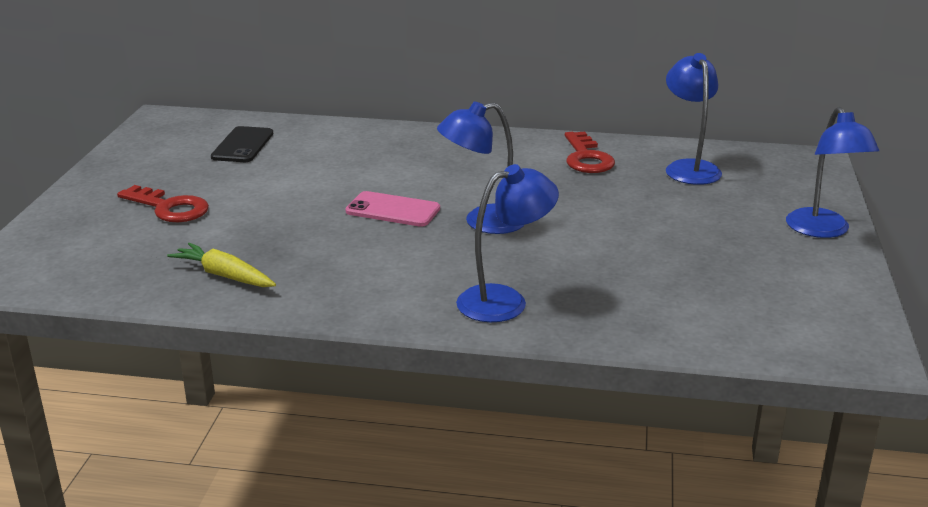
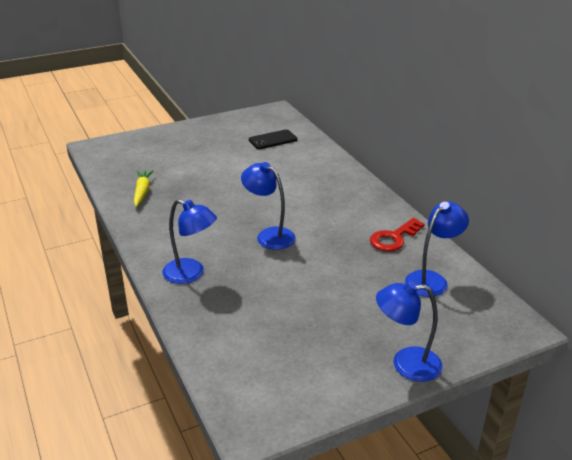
camera: 55 degrees right, 5 degrees up
(169, 208) = (189, 152): red key -> none
(393, 210) = (252, 205): pink phone -> none
(822, 230) = (406, 364): blue lamp -> blue lamp turned 45 degrees clockwise

